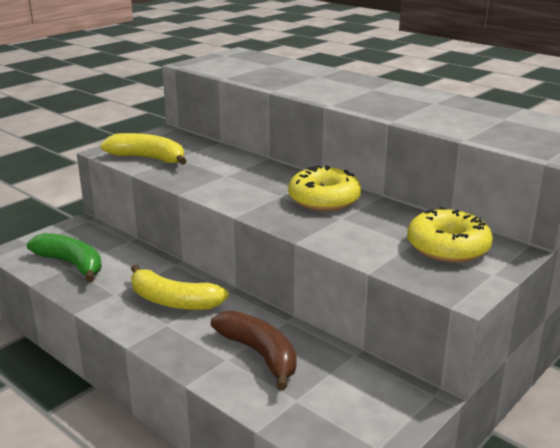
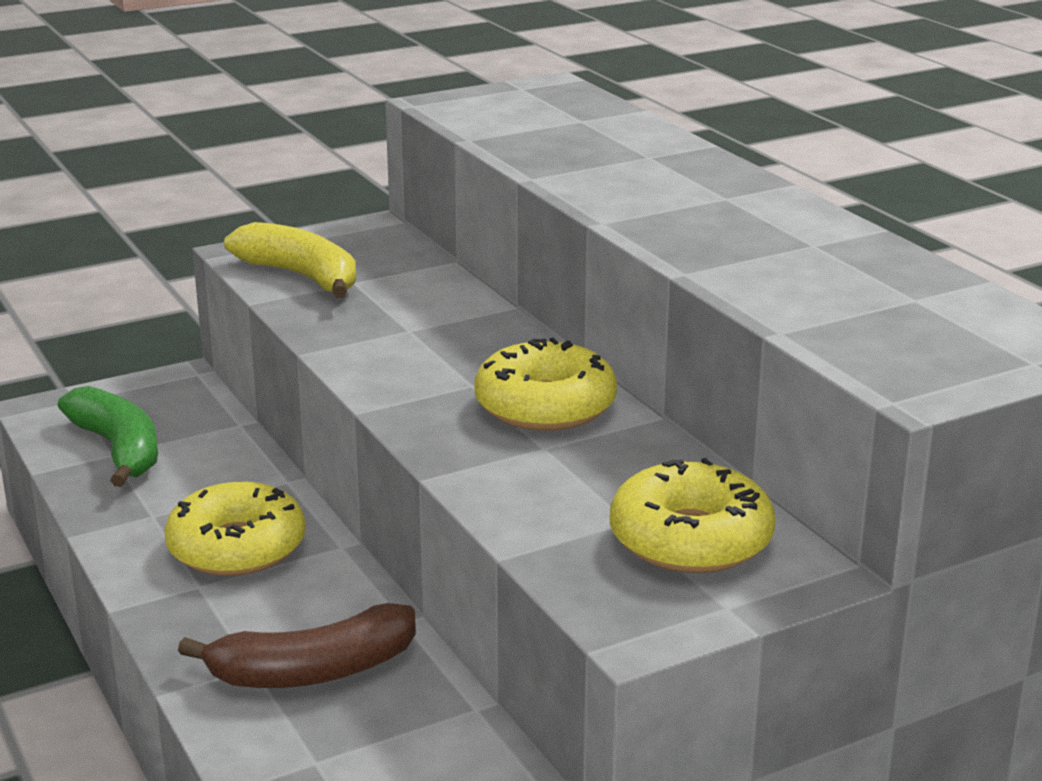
camera: 20 degrees right, 0 degrees up
(173, 301) = (237, 547): yellow banana -> yellow donut
(260, 354) = (313, 671): brown banana -> brown banana turned 90 degrees clockwise

